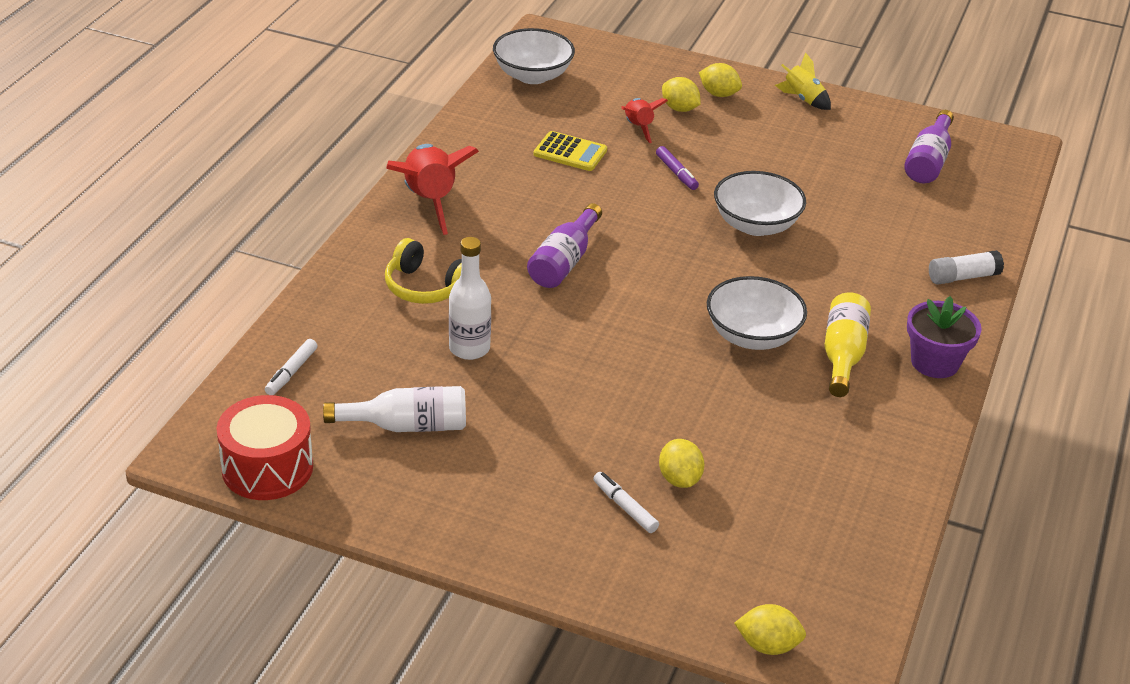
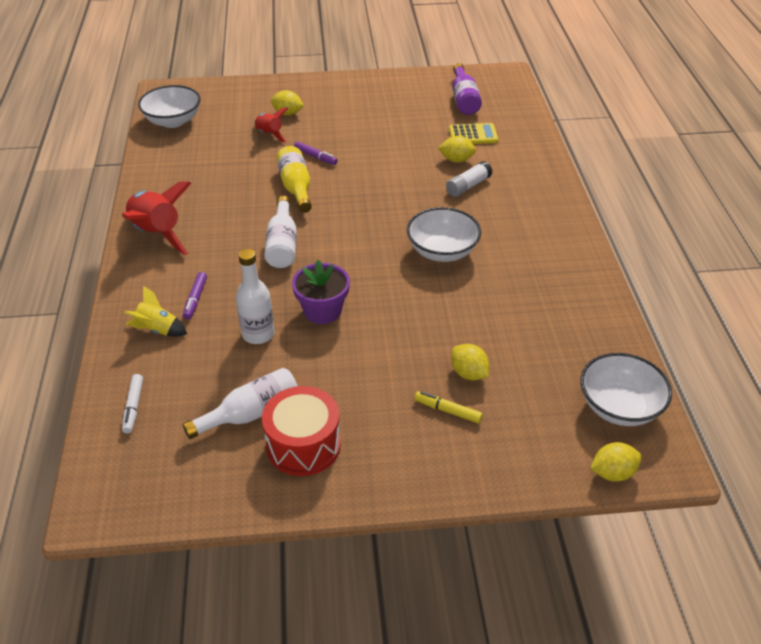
camera: 25 degrees left, 5 degrees up
(267, 468) = (163, 496): red drum -> red drum (303, 445)
(426, 287) = (195, 299): yellow headphones -> purple marker
(564, 261) = (282, 244): purple bottle -> white bottle
(570, 152) = (234, 166): yellow calculator -> yellow calculator (473, 135)
(624, 507) = (447, 411): white marker -> yellow marker
(719, 94) = (306, 96): yellow lemon -> yellow lemon (456, 160)
(756, 225) = (390, 175): white bowl -> white bowl (619, 407)
(803, 99) = (361, 84): yellow rocket -> yellow rocket (157, 329)
(843, 355) = (506, 243): yellow bottle -> yellow bottle (296, 187)
(934, 362) = (563, 227): purple flower pot -> purple flower pot (322, 311)
(963, 277) = (538, 166): white glue stick -> white glue stick (468, 186)

